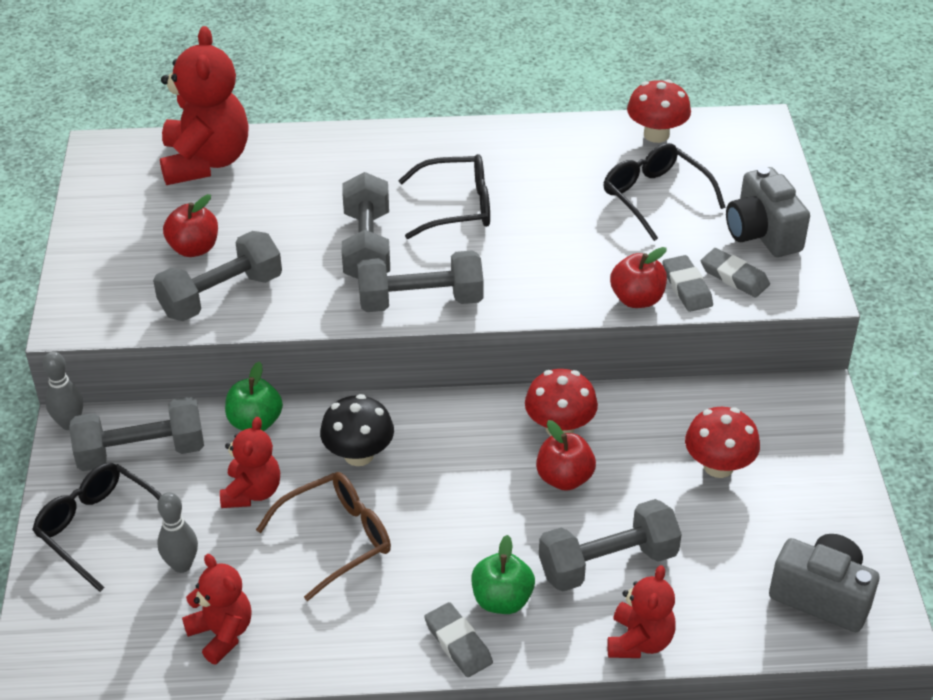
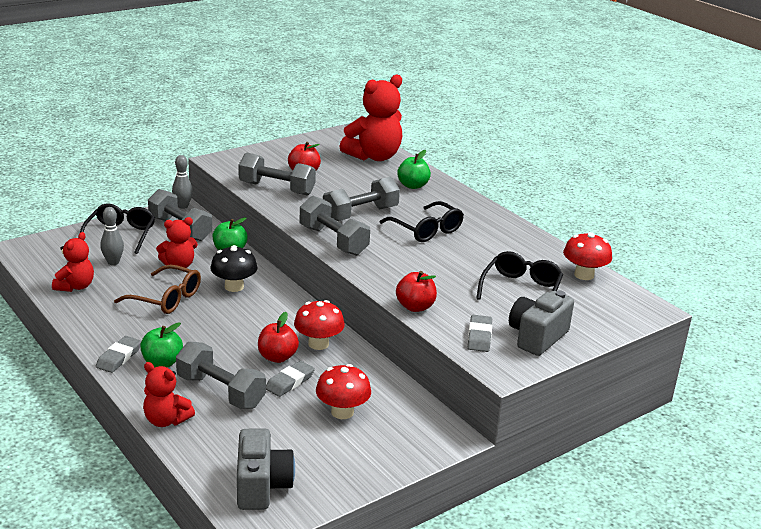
camera: 55 degrees right, 15 degrees down
(325, 165) = (413, 186): none -> green apple
(639, 641) = (166, 420): red teddy bear -> red teddy bear turned 45 degrees clockwise
(686, 287) = (447, 321): grey eraser -> grey eraser (290, 382)

